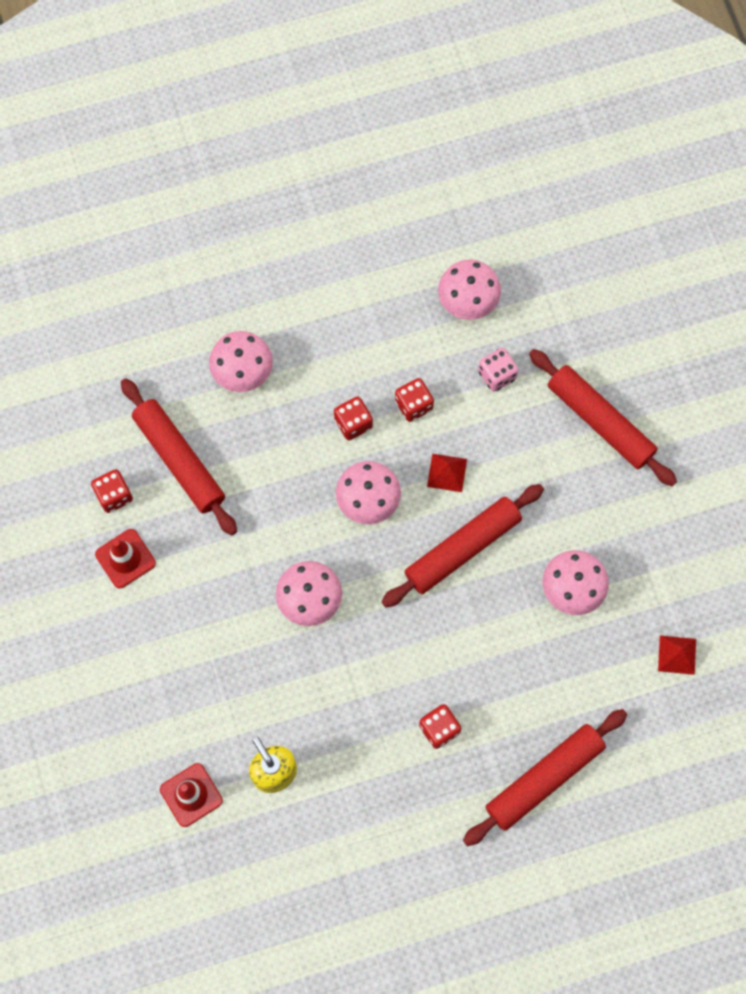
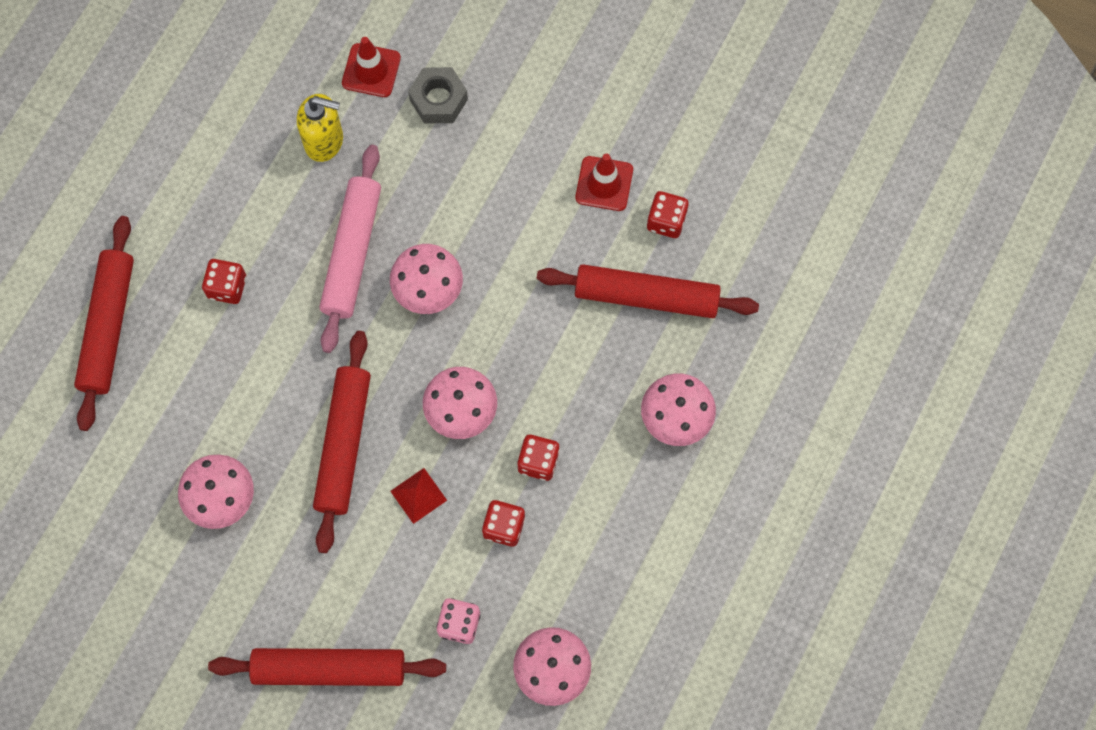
camera: 135 degrees right, 0 degrees up
(168, 726) = (438, 100): none -> grey nut
(334, 672) = (351, 252): none -> pink rolling pin
(677, 654) = (83, 524): red pyramid -> none

